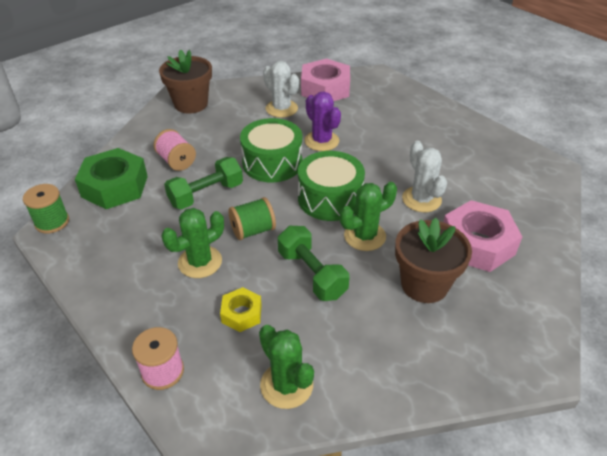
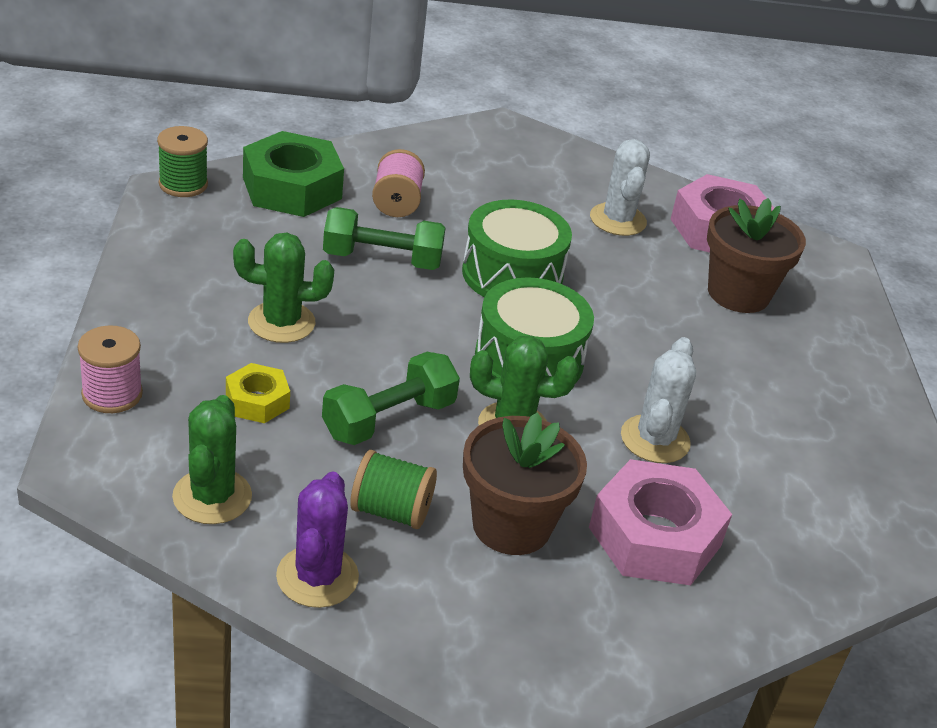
camera: 35 degrees right, 5 degrees down
(191, 104) = (503, 148): brown flower pot -> brown flower pot (738, 293)
(253, 230) = (384, 330): green spool -> green spool (391, 511)
(312, 274) = (389, 419): green dumbbell -> green dumbbell turned 45 degrees clockwise
(321, 141) = (617, 289): purple cactus -> purple cactus (317, 577)

